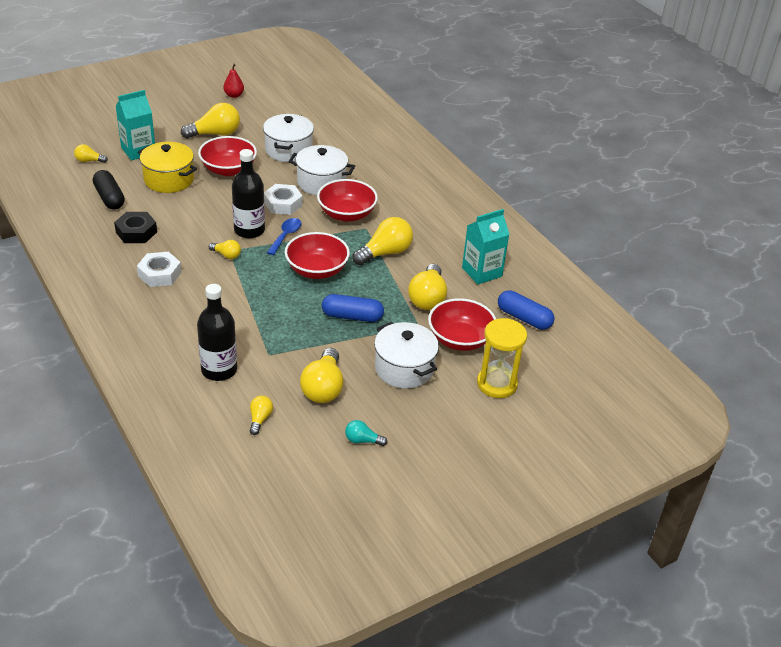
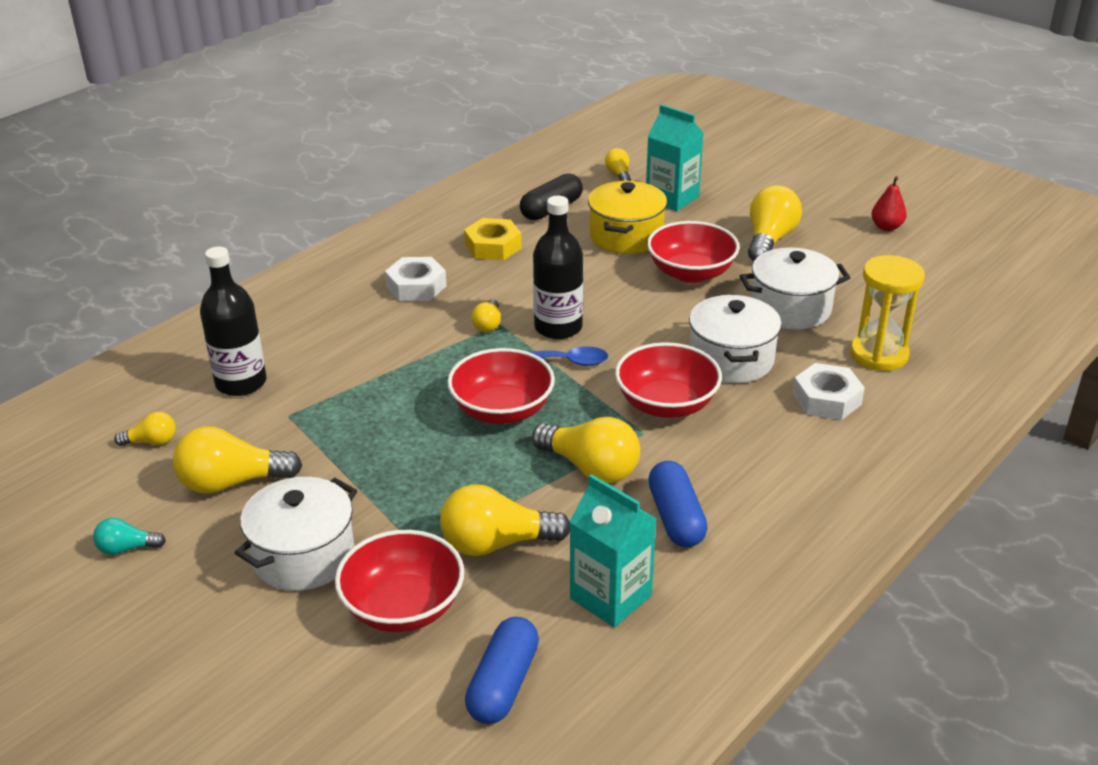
camera: 75 degrees right, 5 degrees down
(136, 232) = (493, 246): black nut -> yellow nut
(215, 134) = (769, 240): yellow light bulb -> yellow light bulb turned 120 degrees counterclockwise
(283, 204) = (645, 339): white nut -> white nut (826, 399)
(352, 316) = (407, 471): blue capsule -> blue capsule (676, 518)
(362, 440) = (126, 548): turquoise light bulb -> turquoise light bulb turned 90 degrees counterclockwise
(497, 384) = (301, 680): yellow hourglass -> yellow hourglass (879, 354)

